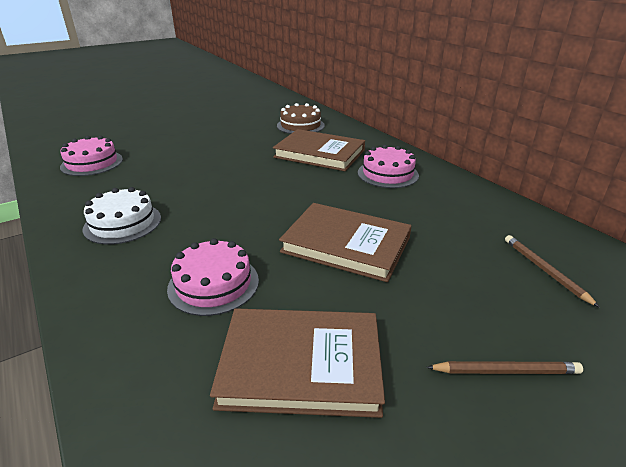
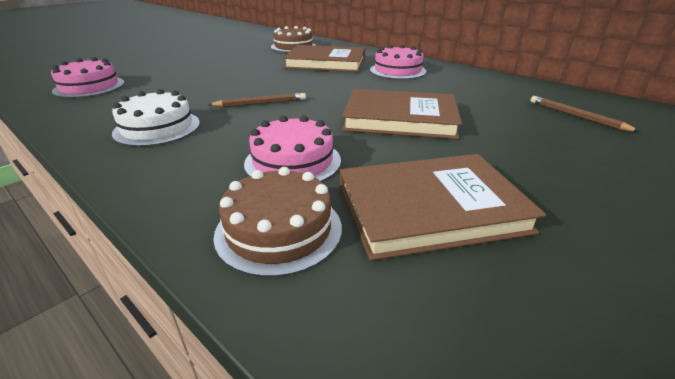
camera: 15 degrees left, 0 degrees up
(160, 360) = (279, 230): none -> brown cake
(505, 371) = (608, 183): brown pencil -> brown pencil (260, 103)

